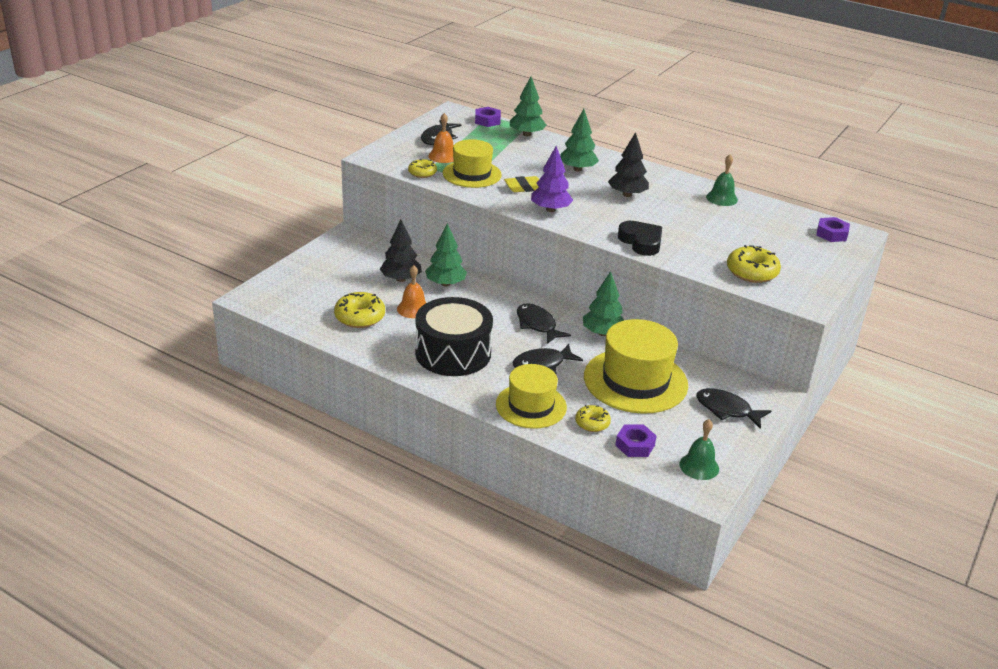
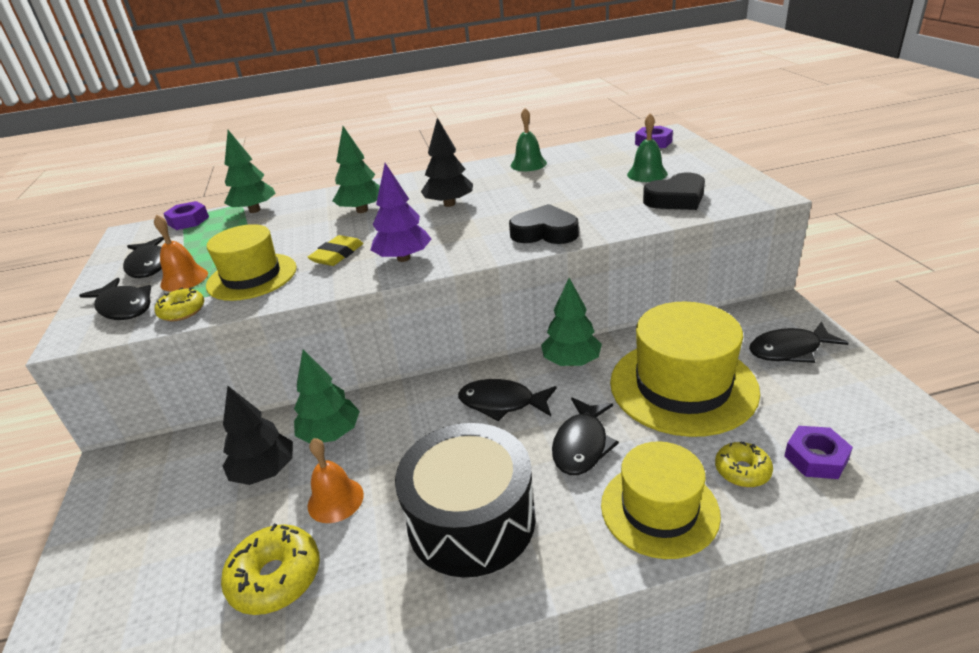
camera: 40 degrees left, 0 degrees up
(403, 155) = (124, 307): none -> black fish
(699, 466) = (892, 427): green bell -> green bell (647, 174)
(752, 272) = (676, 199): yellow donut -> black heart

